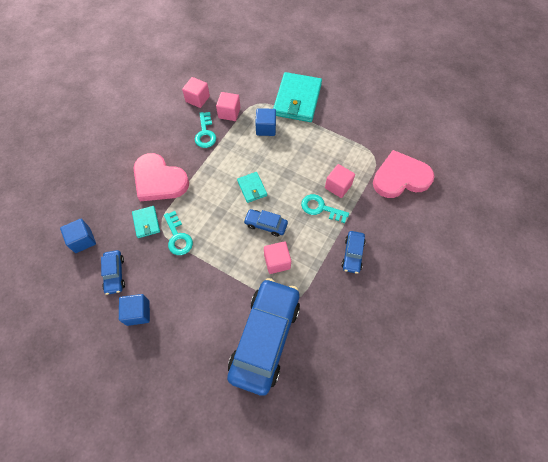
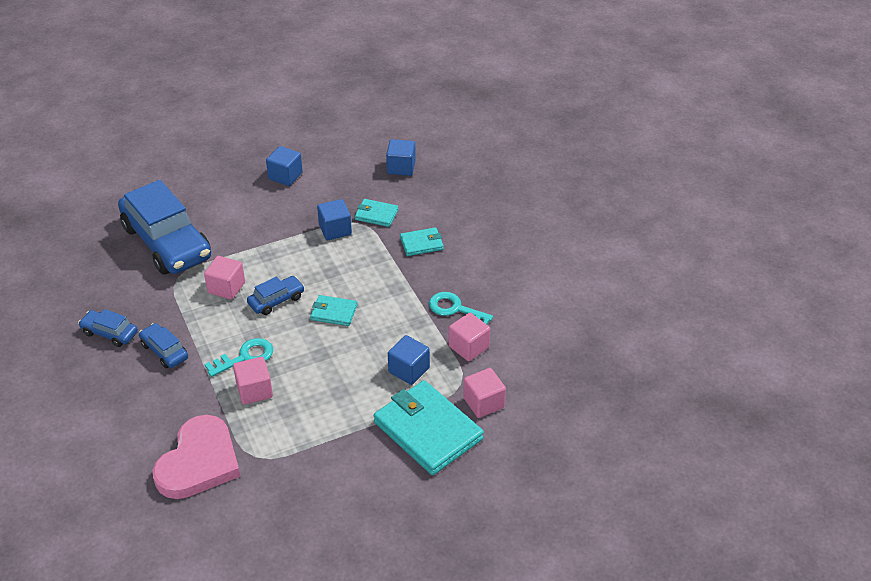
camera: 125 degrees right, 20 degrees down
(115, 274) = (340, 175): blue car -> blue car (110, 333)
(159, 180) = (421, 243): pink heart -> turquoise wallet
(178, 237) = (335, 230): turquoise key -> blue cube
(197, 99) = (521, 327): pink cube -> pink cube (483, 403)

